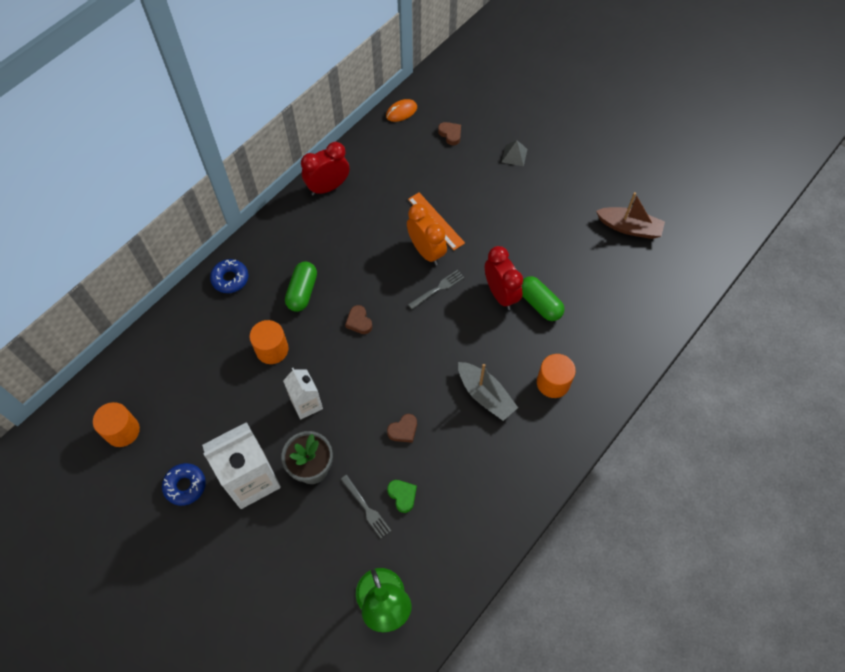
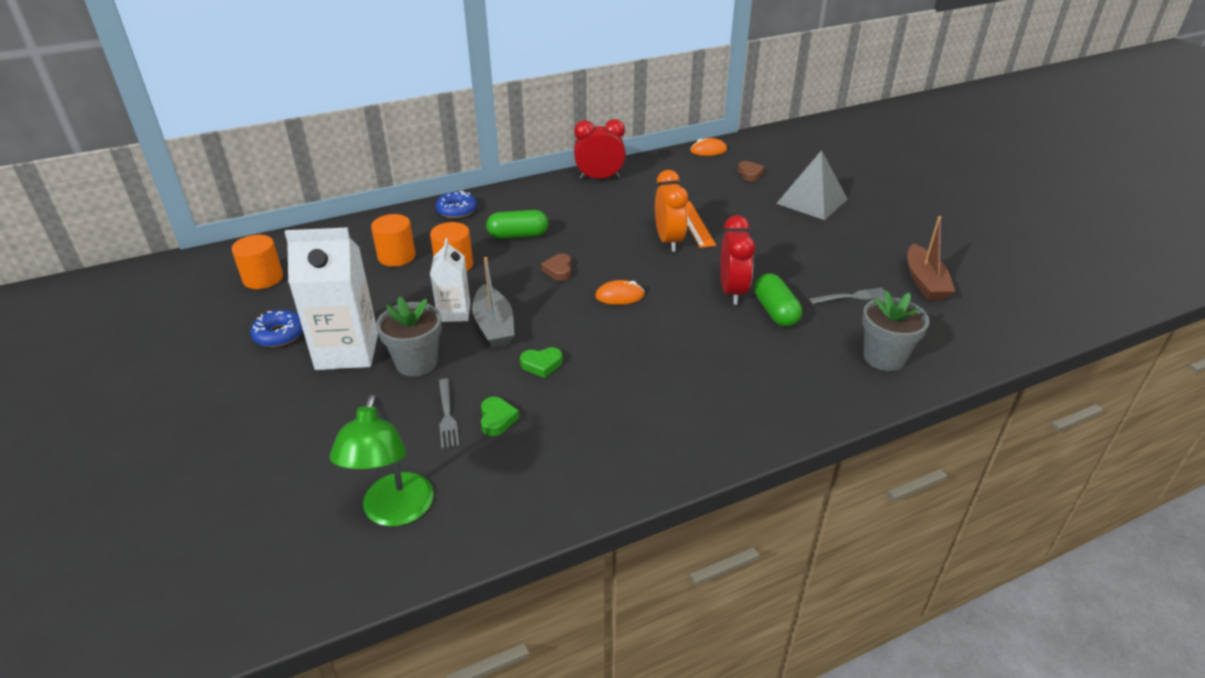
camera: 25 degrees right, 25 degrees down
(302, 292) = (518, 235): green capsule -> green capsule turned 45 degrees clockwise
(403, 430) = (541, 364): brown heart -> green heart
(421, 333) = (619, 296): none -> orange mouse
(438, 288) = (663, 269): grey fork -> grey fork (852, 297)
(485, 395) = (659, 365): grey boat -> grey boat (494, 326)
(514, 155) = (812, 201): grey pyramid -> grey pyramid, size x2.02
(553, 383) = (752, 380): orange cylinder -> orange cylinder (396, 256)
(628, 323) = (884, 357): none -> grey flower pot
(629, 228) = (924, 282): brown boat -> brown boat turned 45 degrees clockwise

